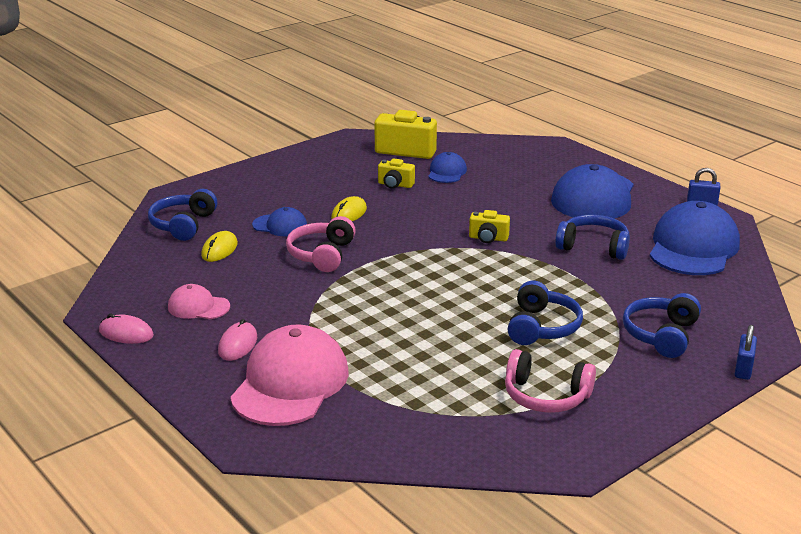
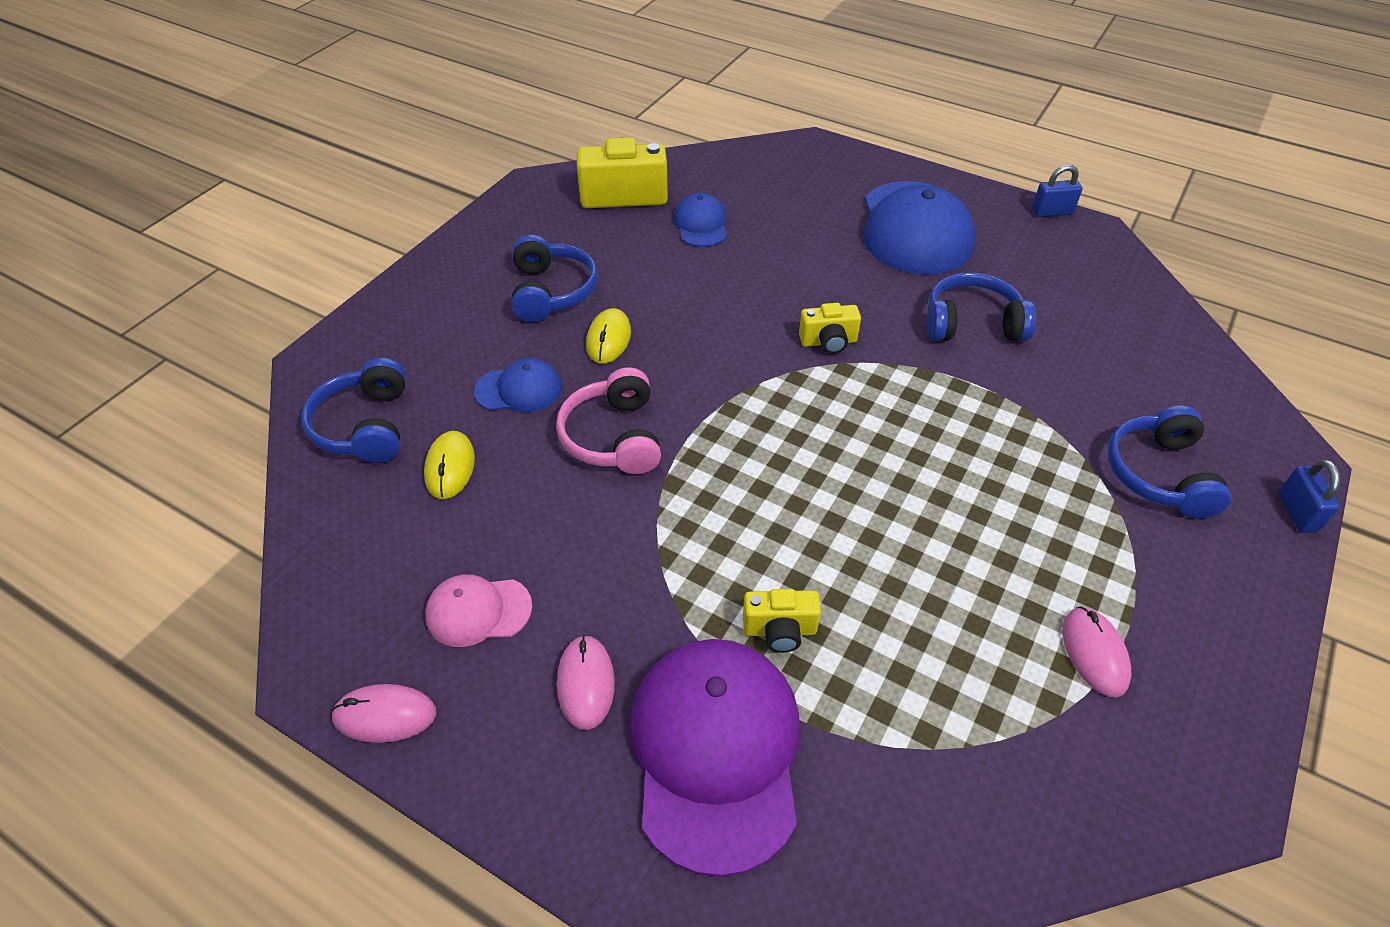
camera: 20 degrees left, 20 degrees up
(290, 383) = (716, 751): pink cap -> purple cap
(395, 185) = (644, 265): yellow camera -> yellow camera (780, 630)
(542, 327) = (1002, 504): blue headphones -> blue headphones (552, 291)
(545, 396) = (1094, 653): pink headphones -> pink mouse
(693, 247) = (1091, 294): blue cap -> none

